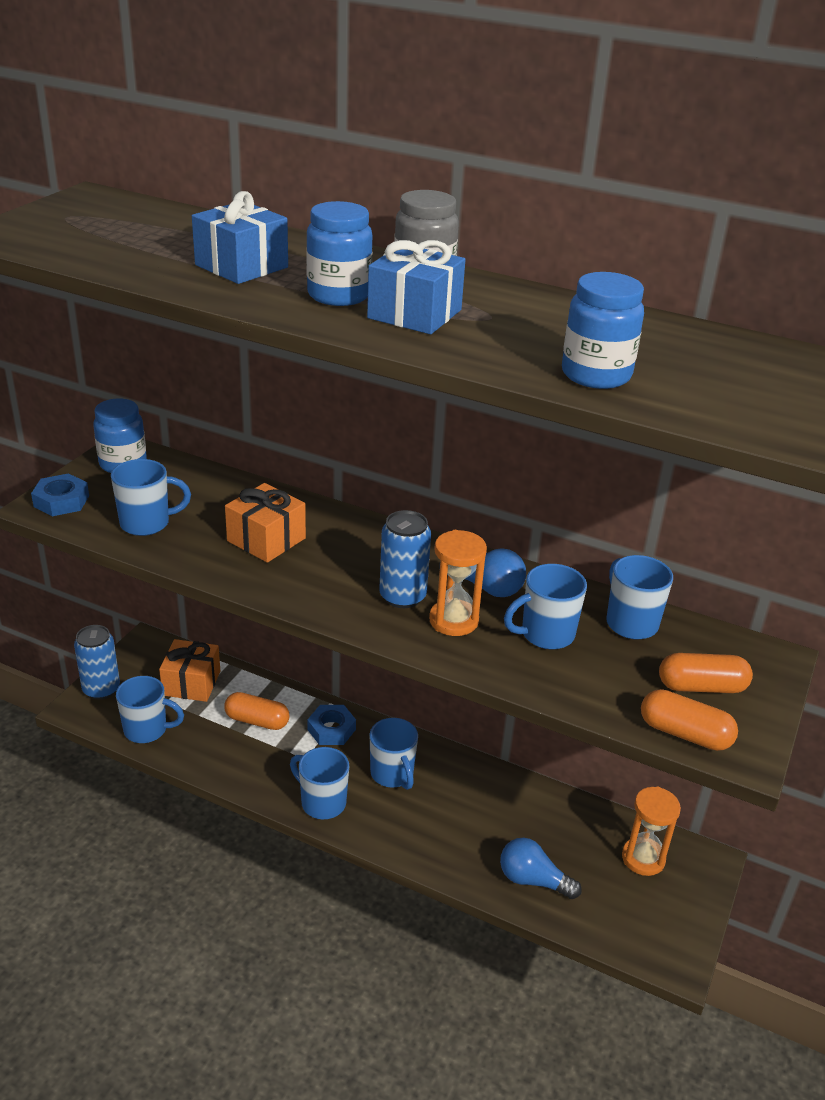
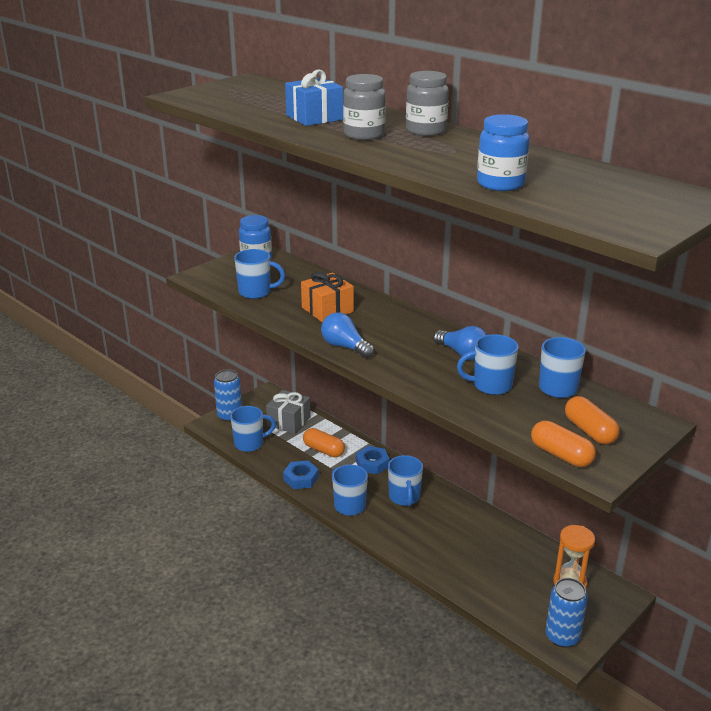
camera: 20 degrees right, 5 degrees down
(61, 501) = (209, 275): blue nut -> blue nut (301, 478)
(147, 730) = (250, 444): blue mug -> blue mug turned 45 degrees counterclockwise
(191, 683) = (288, 421): orange gift -> grey gift
(339, 295) = (364, 135): blue jar -> grey jar
(402, 596) = (402, 351): blue can -> blue can (562, 636)
(414, 314) = (405, 147): blue gift -> none
(453, 620) = (430, 369): orange hourglass -> none
(533, 880) = (480, 580): blue light bulb -> blue light bulb (345, 347)
(701, 687) = (589, 431): orange capsule -> orange capsule turned 45 degrees clockwise

